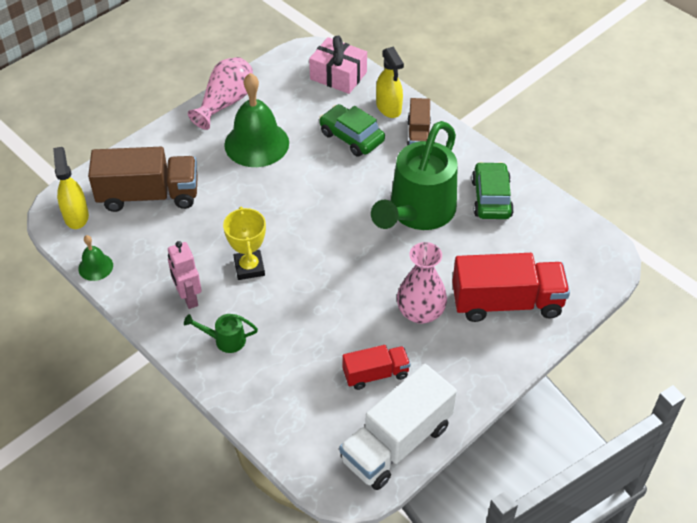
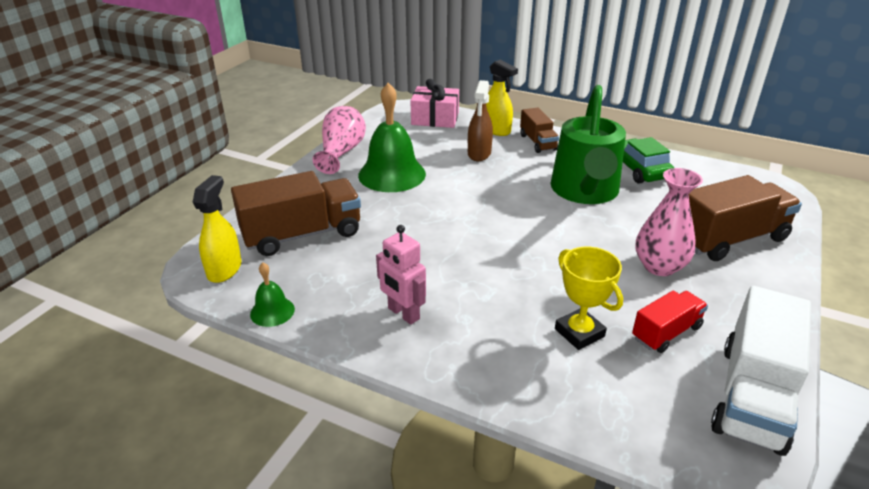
camera: 20 degrees left, 15 degrees down
(76, 216) = (224, 269): yellow spray bottle -> yellow spray bottle turned 45 degrees clockwise
(225, 340) = (474, 344): green watering can -> none
(249, 267) = (454, 270): yellow trophy -> yellow trophy (579, 332)
(351, 137) = (479, 154): green car -> brown spray bottle
(507, 302) = (730, 239): red truck -> brown truck

